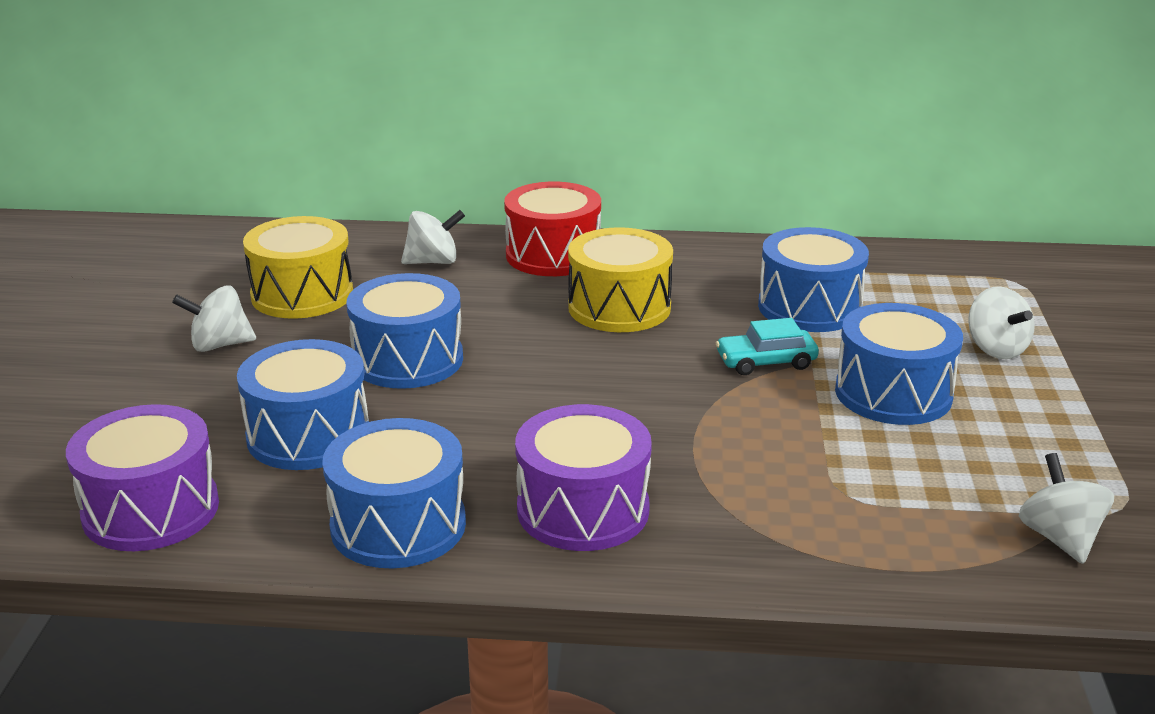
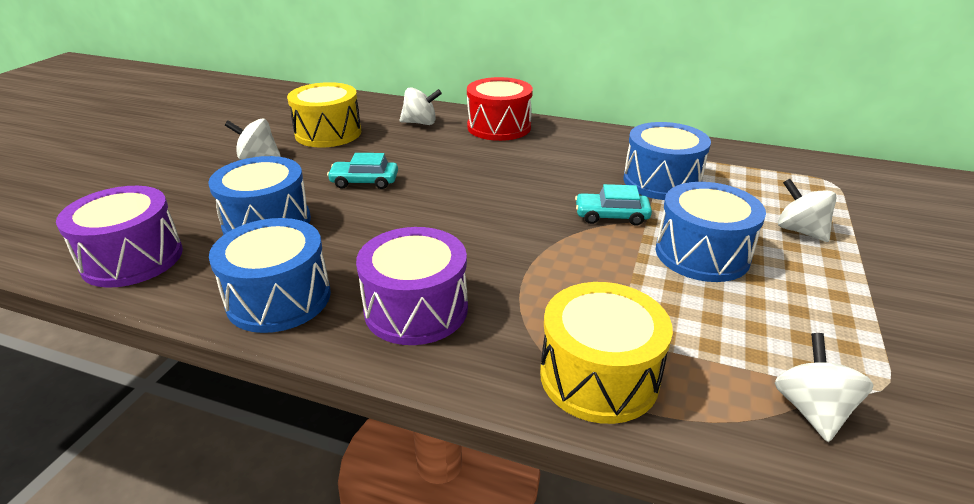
camera: 15 degrees right, 5 degrees up
(408, 360) = (364, 181): blue drum -> turquoise car
(619, 307) = (524, 165): yellow drum -> yellow drum (599, 376)
(996, 349) = (800, 231): white spinning top -> white spinning top turned 150 degrees clockwise

